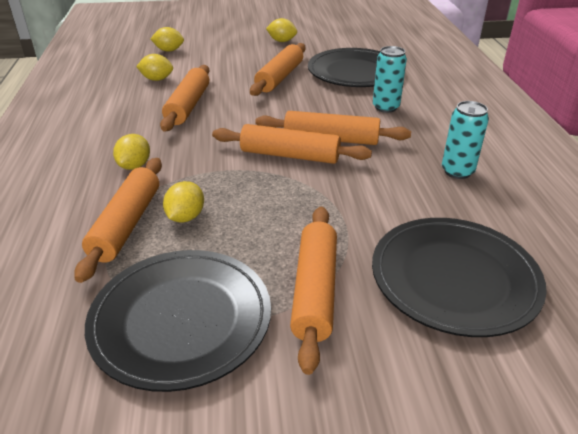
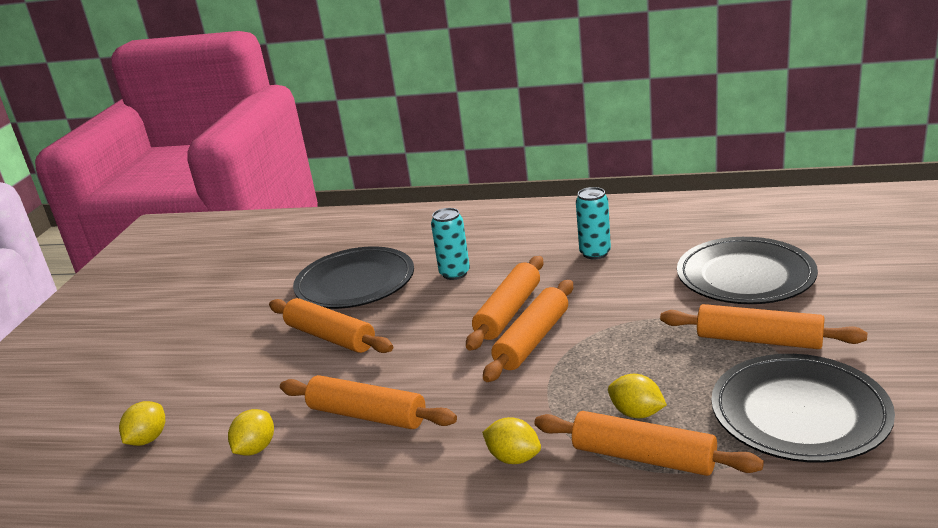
camera: 70 degrees left, 10 degrees down
(282, 41) = (210, 329): yellow lemon -> none

